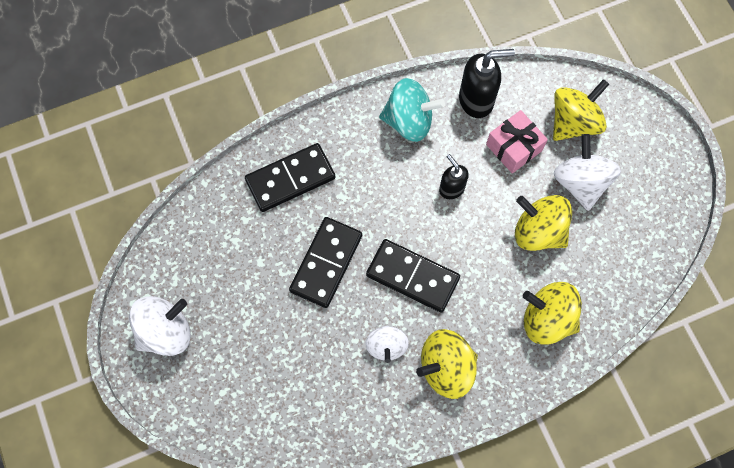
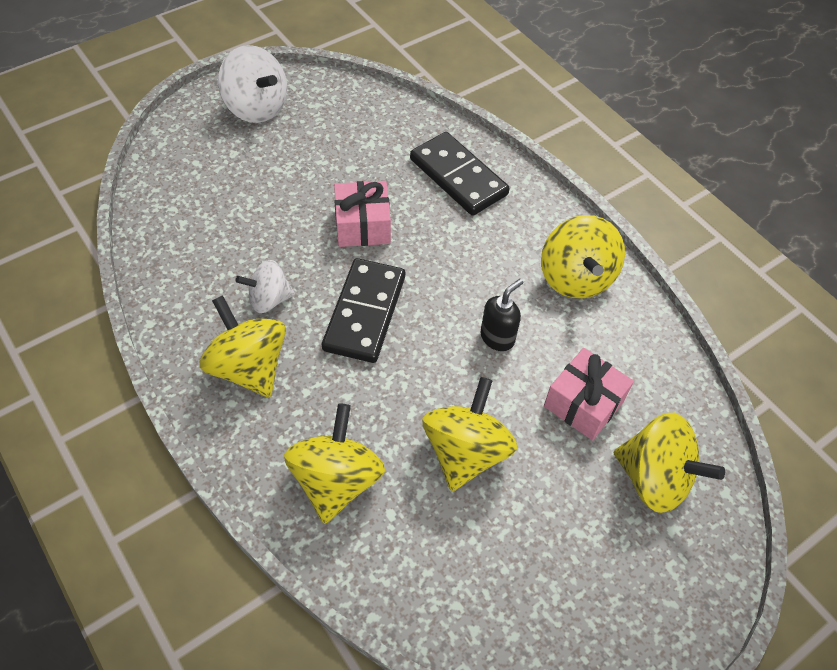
camera: 75 degrees right, 15 degrees down
(326, 263) = (362, 225): black domino -> pink gift
(409, 121) = (575, 278): turquoise spinning top -> yellow spinning top
(476, 100) = (637, 348): black soap dispenser -> none
(580, 182) = (559, 500): white spinning top -> none

